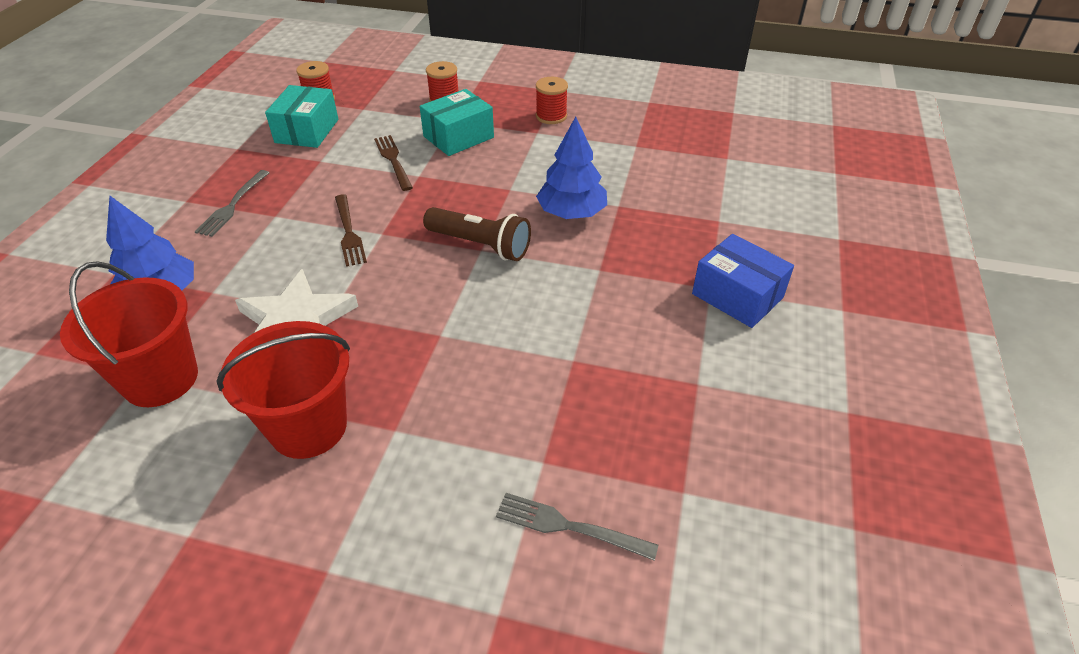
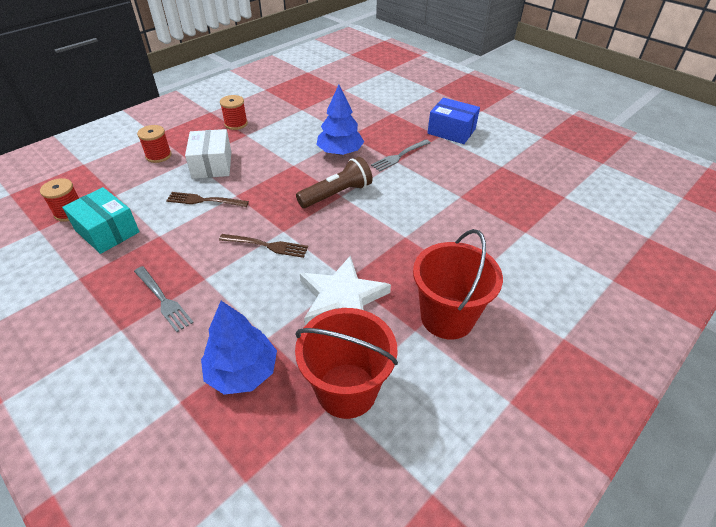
camera: 60 degrees left, 0 degrees up
(458, 137) = (212, 165): turquoise box -> white box
(569, 527) = (570, 238): grey fork -> grey fork (400, 156)
(737, 295) = (451, 131): blue box -> blue box turned 45 degrees clockwise

